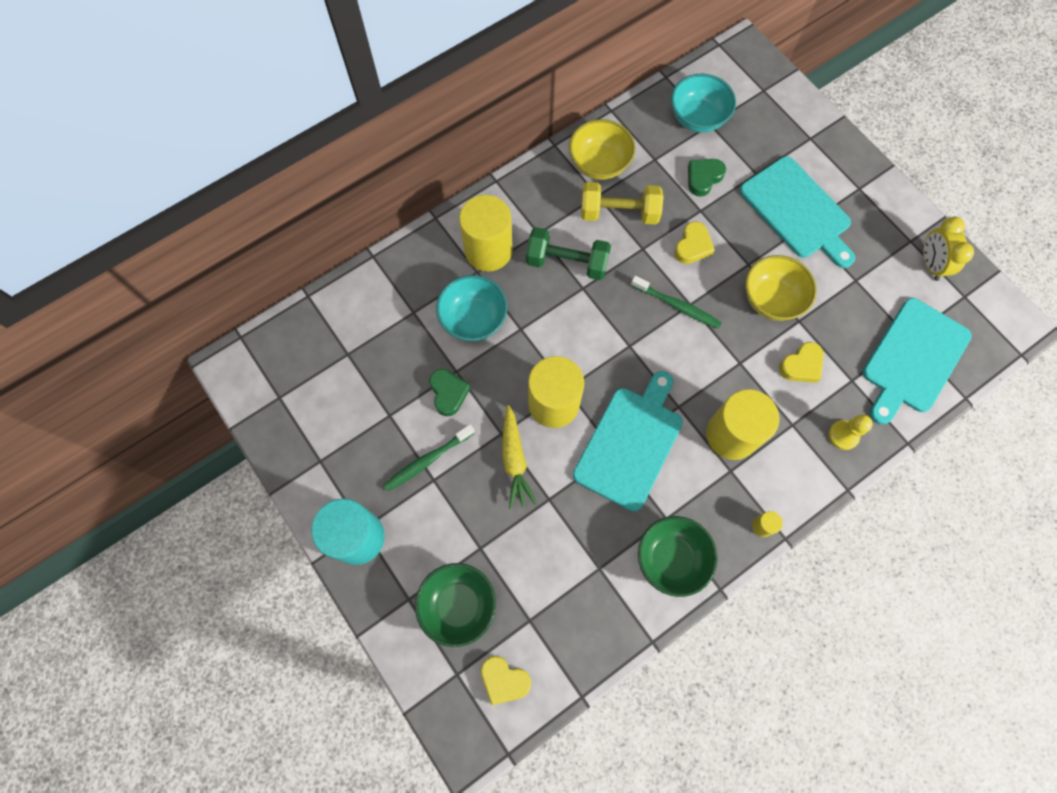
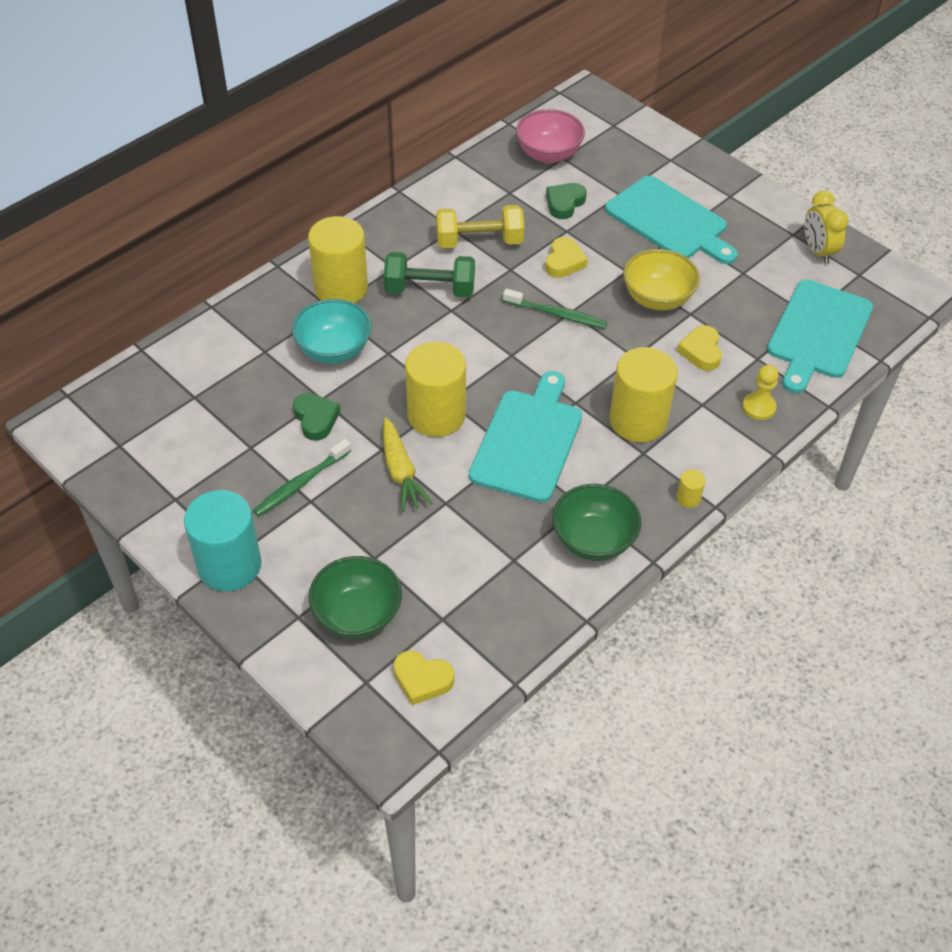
camera: 10 degrees left, 20 degrees down
(599, 164) = (450, 202): yellow bowl -> none
(697, 118) = (548, 154): turquoise bowl -> pink bowl
(801, 365) = (701, 351): yellow heart -> yellow heart turned 135 degrees clockwise

